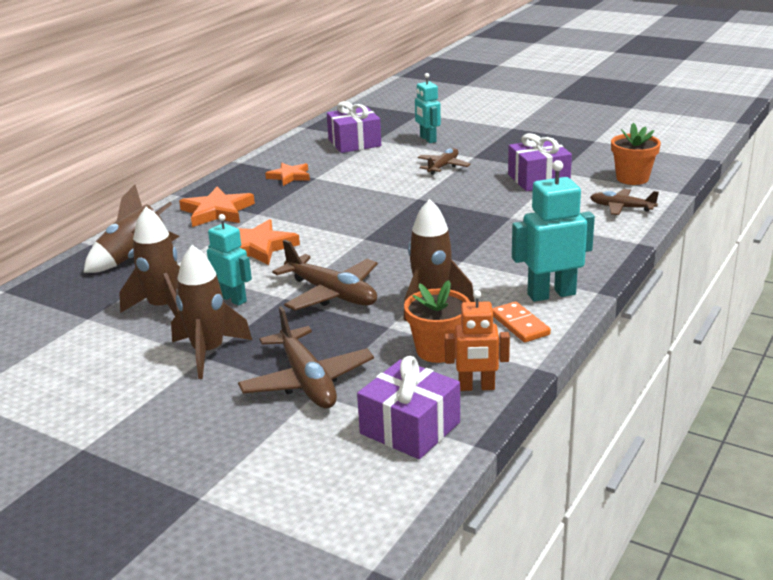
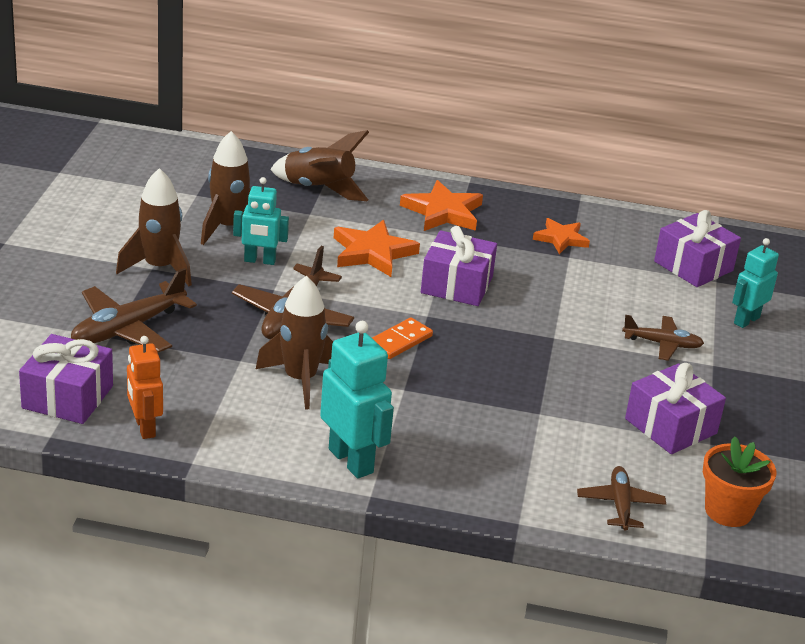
camera: 65 degrees right, 5 degrees up
(233, 299) = (259, 261): turquoise robot -> turquoise robot turned 75 degrees clockwise
(328, 221) = (456, 285): none -> purple gift
(438, 350) = (204, 396): orange flower pot -> none
(519, 325) = (274, 444): orange domino -> orange domino (399, 341)

